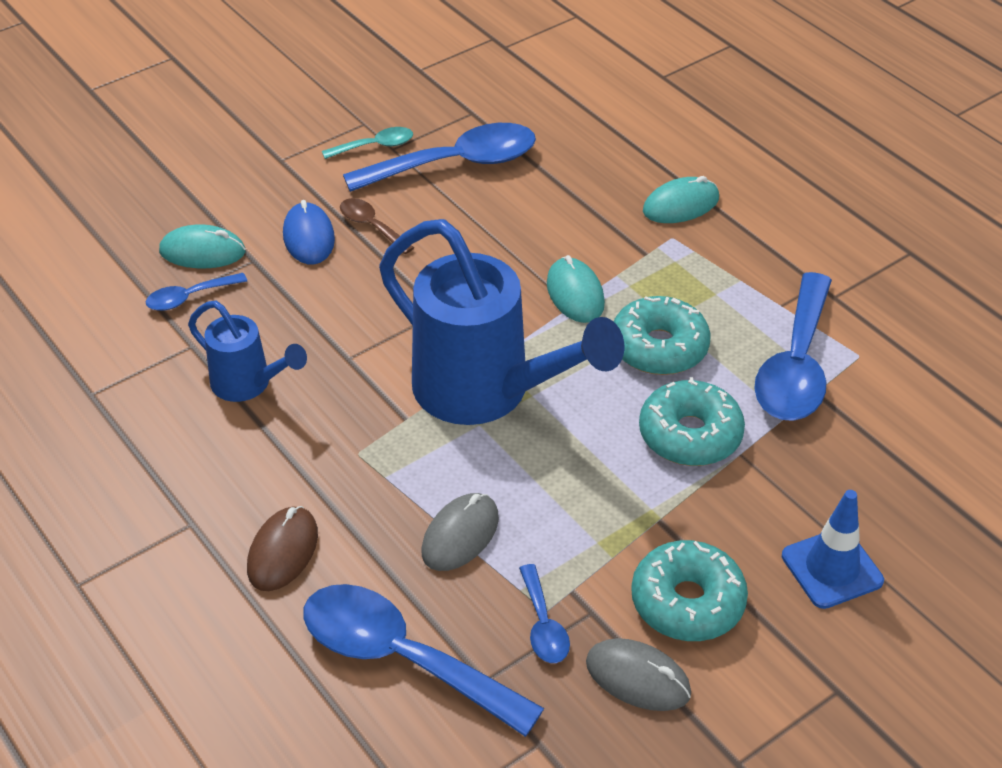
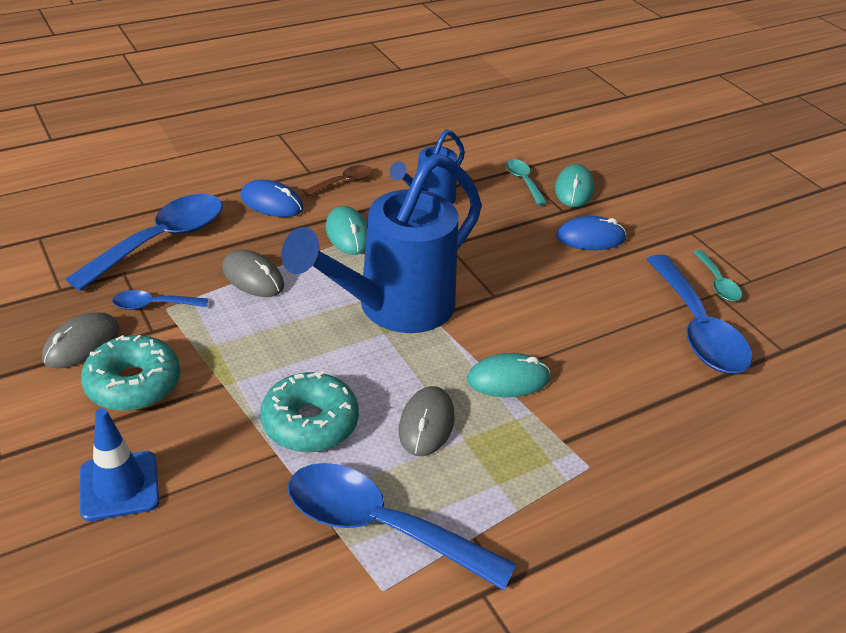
camera: 95 degrees right, 5 degrees down
(189, 297) = (523, 181): blue spoon -> turquoise spoon
(283, 551) = (271, 203): brown mouse -> blue mouse
(371, 226) = (605, 270): brown spoon -> brown spoon (343, 182)
(659, 347) = (426, 424): turquoise donut -> grey mouse
(680, 205) = (645, 485): turquoise mouse -> turquoise mouse (348, 234)

